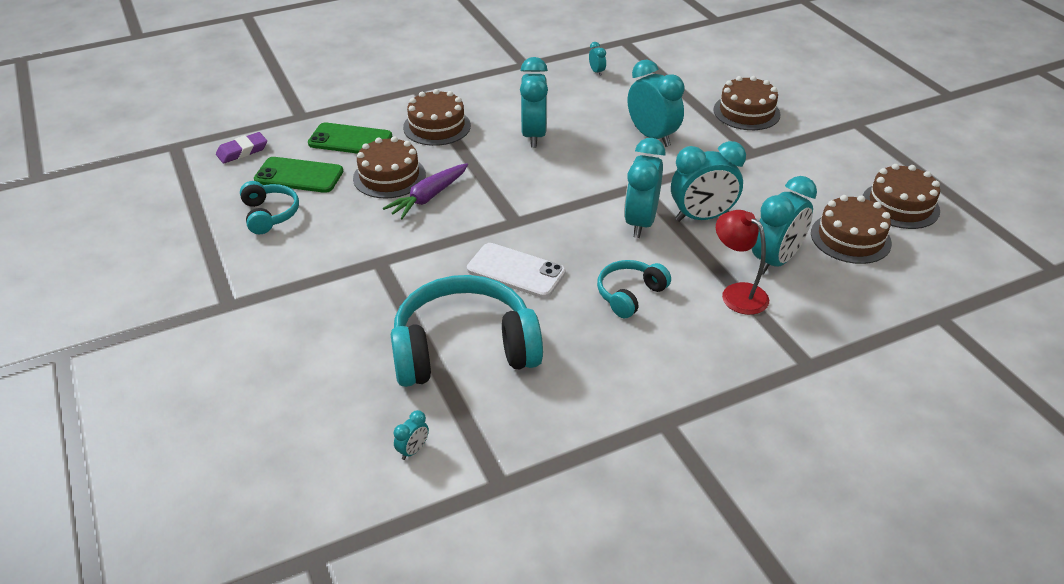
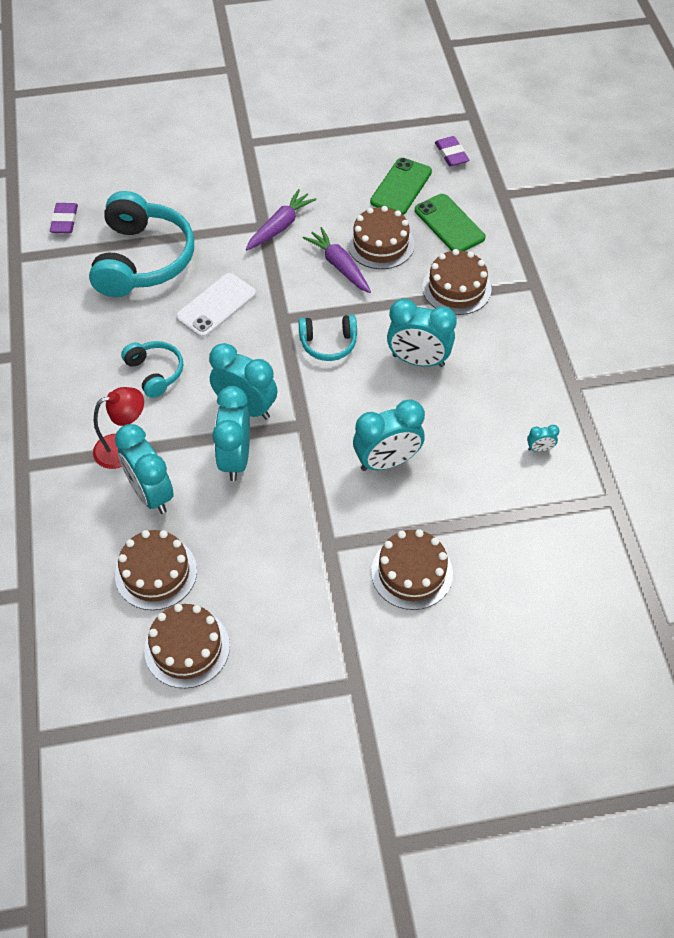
camera: 105 degrees right, 15 degrees up
(270, 214) = (350, 167): turquoise headphones -> turquoise headphones (328, 343)
(350, 140) = (449, 224): green phone -> green phone turned 60 degrees counterclockwise
(379, 248) = (280, 226): none -> purple carrot
(413, 450) = (64, 221): turquoise clock -> purple eraser

